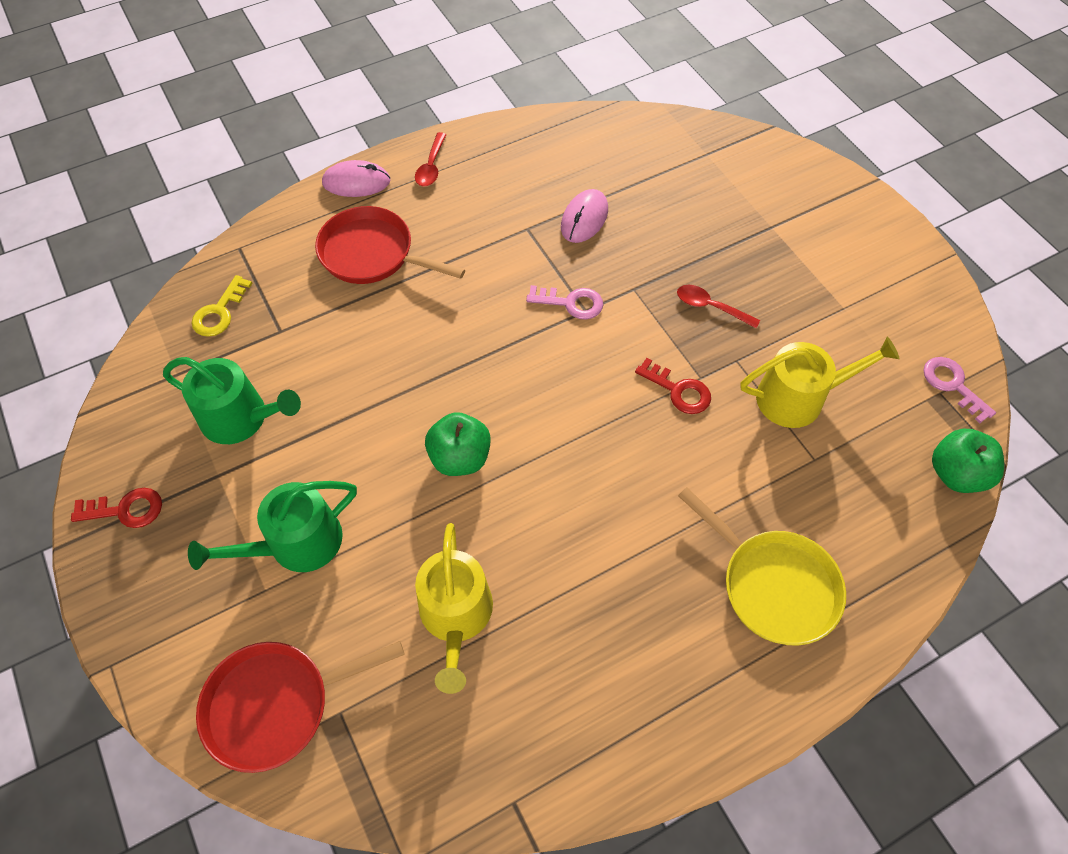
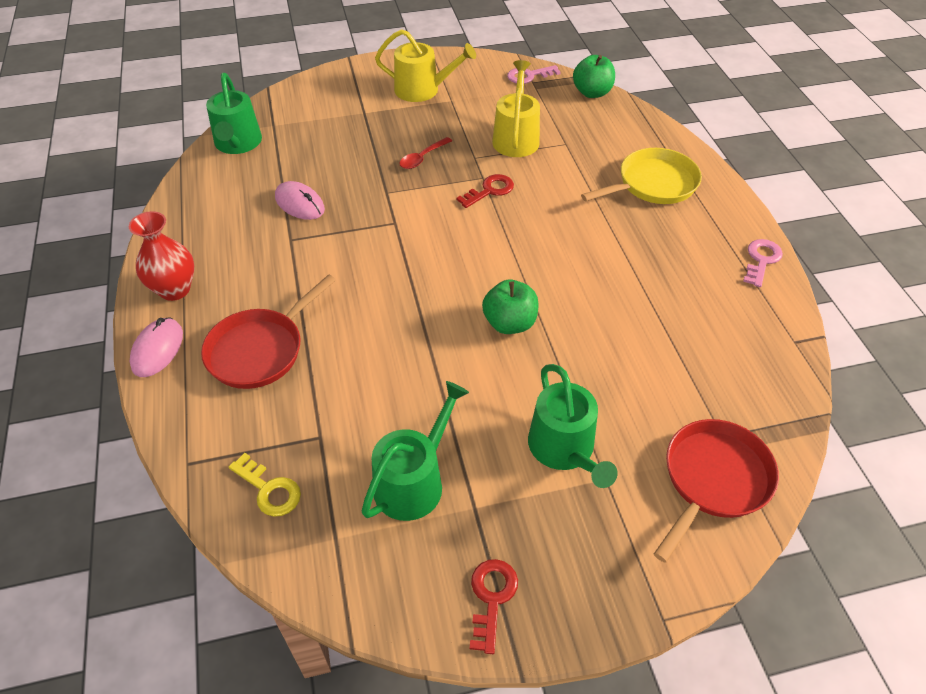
camera: 75 degrees left, 10 degrees down
(276, 705) = (713, 480): red pan -> red pan turned 135 degrees counterclockwise
(431, 166) = (175, 289): red spoon -> red vase
(456, 616) = (650, 349): yellow watering can -> yellow watering can (422, 90)
(571, 303) = (383, 229): pink key -> pink key (761, 260)
(660, 136) = (238, 143): none -> green watering can

